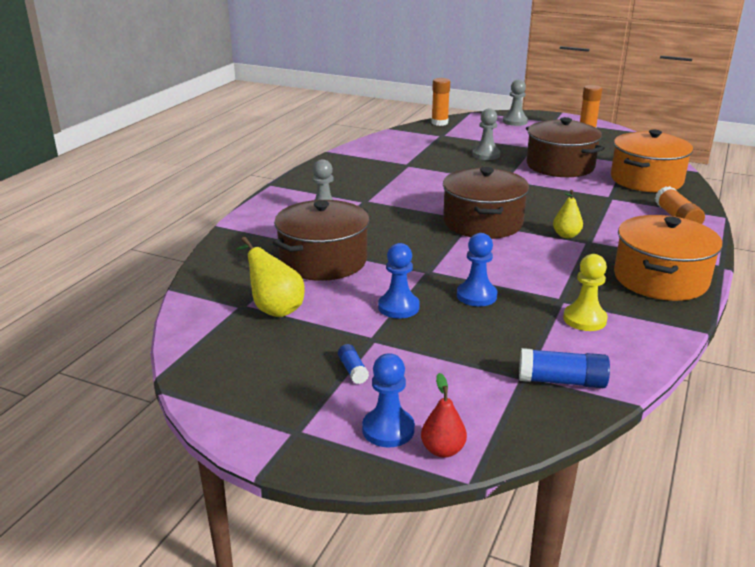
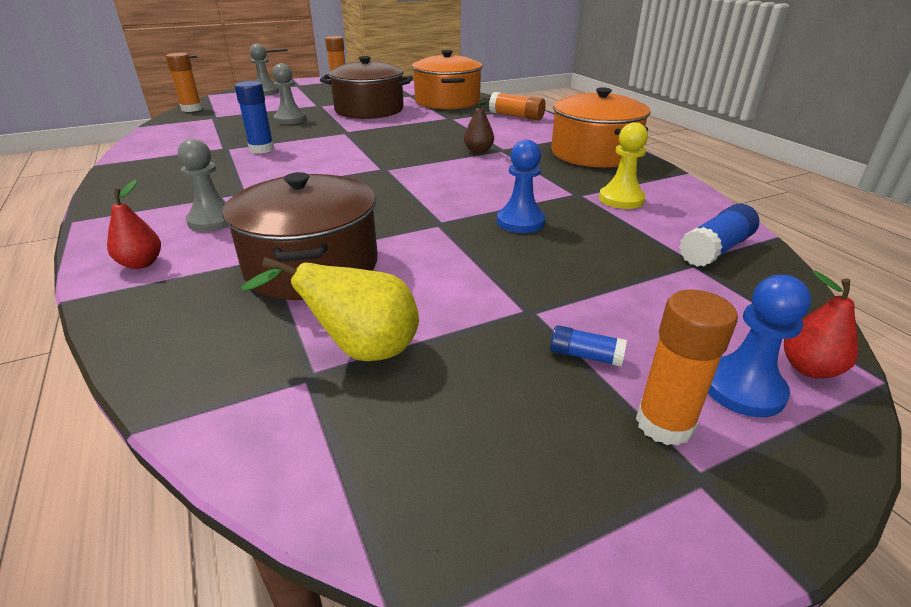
camera: 50 degrees left, 5 degrees up
(263, 222) = (141, 263): none -> red pear
(324, 411) = (664, 424): none -> orange glue stick
(398, 307) = (484, 267): blue pawn -> none
(425, 174) = (261, 149): none -> blue glue stick
(482, 222) = (398, 166): brown pot -> none
(566, 235) = (478, 151): yellow pear -> brown pear

